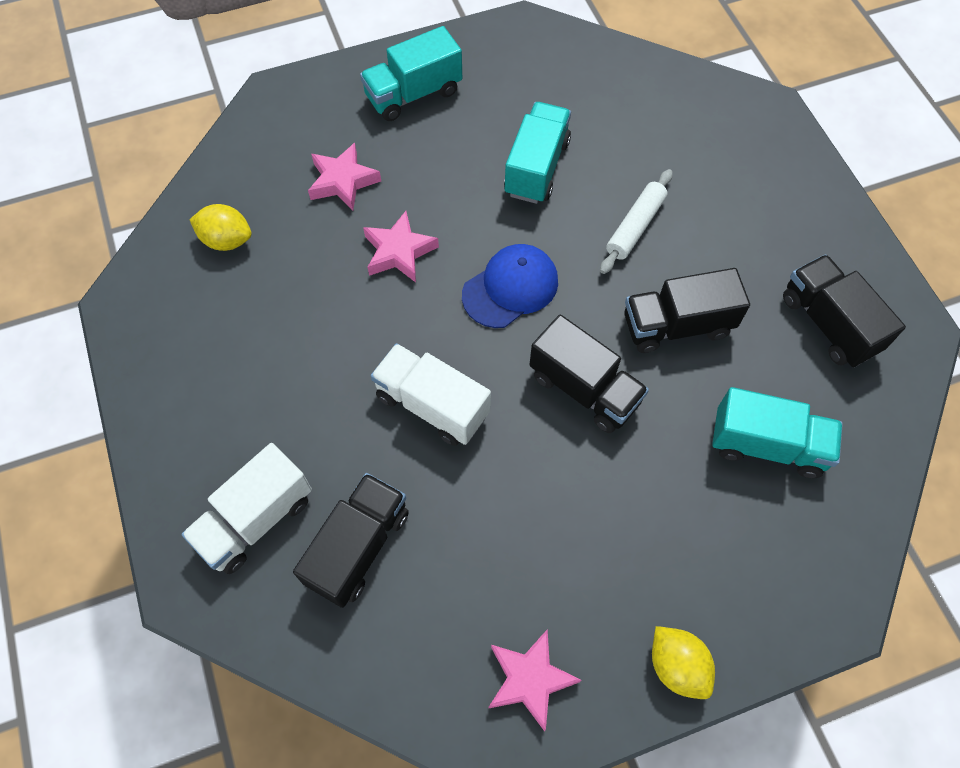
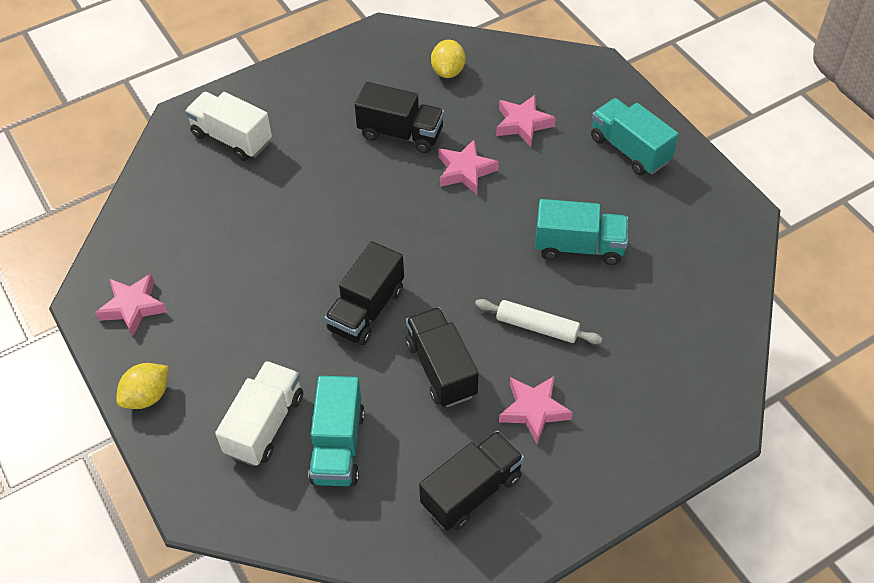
camera: 80 degrees right, 10 degrees down
(358, 547) = (218, 195): black truck -> black truck (401, 133)
(432, 405) = (334, 216): white truck -> white truck (265, 424)
(510, 288) = (450, 247): blue cap -> none
(738, 251) = (534, 410): none -> pink star

